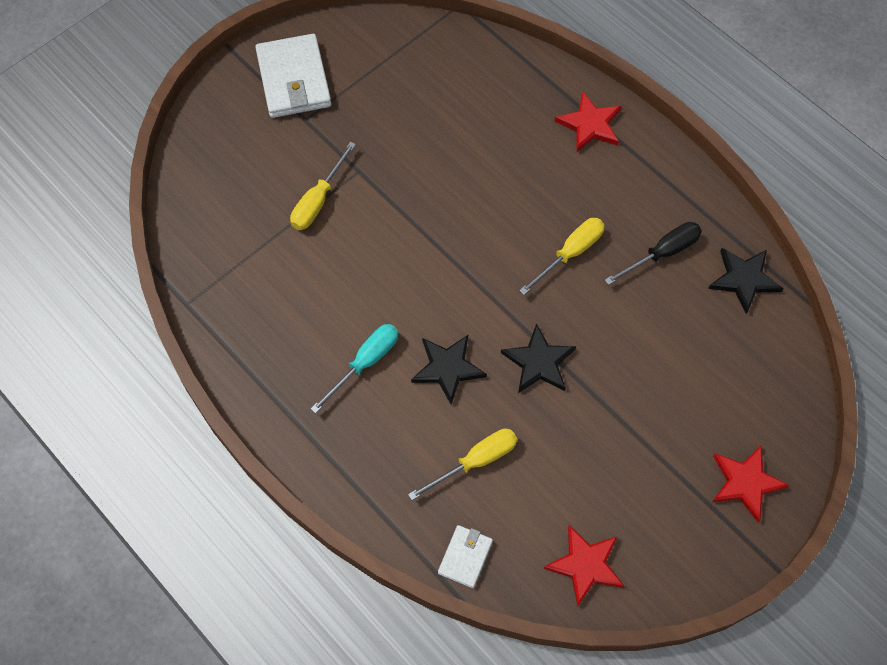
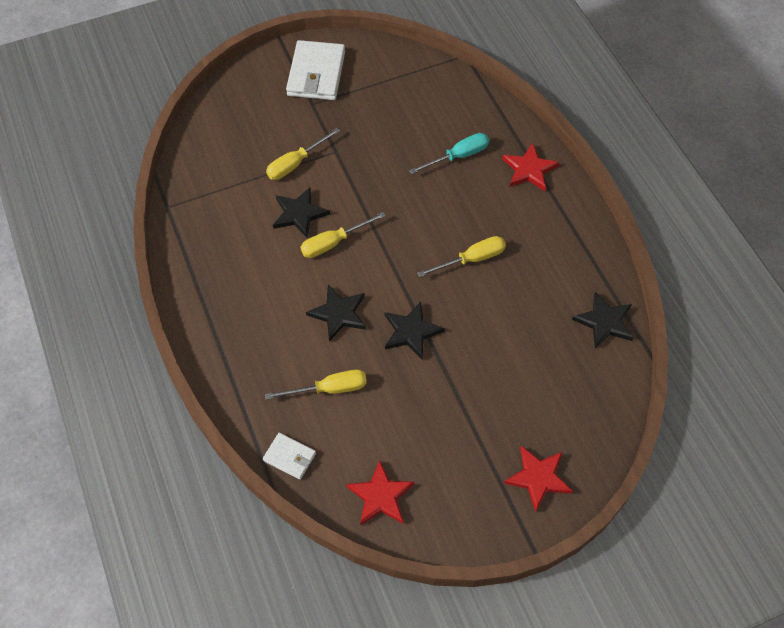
camera: 20 degrees right, 5 degrees down
(350, 262) = (299, 214): none -> black star
(365, 363) = (278, 290): turquoise screwdriver -> turquoise screwdriver (458, 156)
(405, 284) = (333, 243): none -> yellow screwdriver
(465, 557) = (289, 457): white wallet -> white wallet turned 75 degrees clockwise
(662, 253) = (546, 281): black screwdriver -> none

